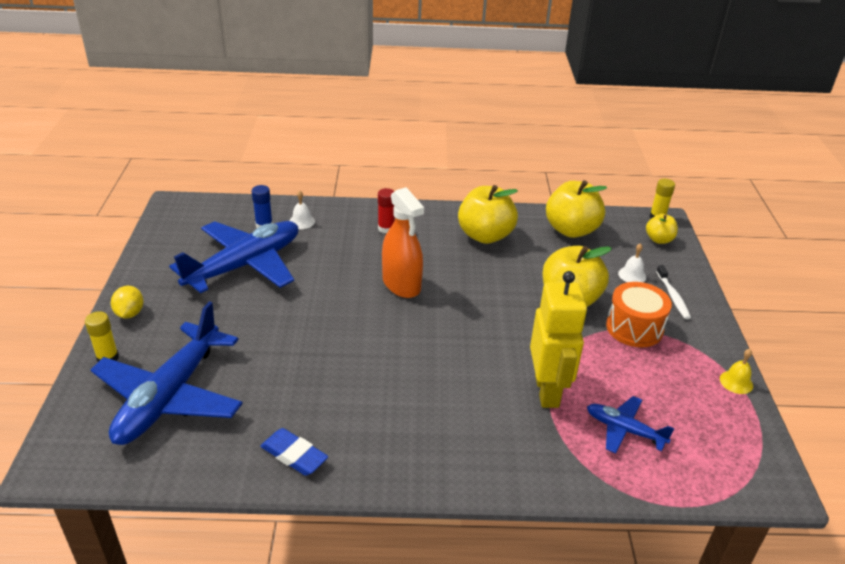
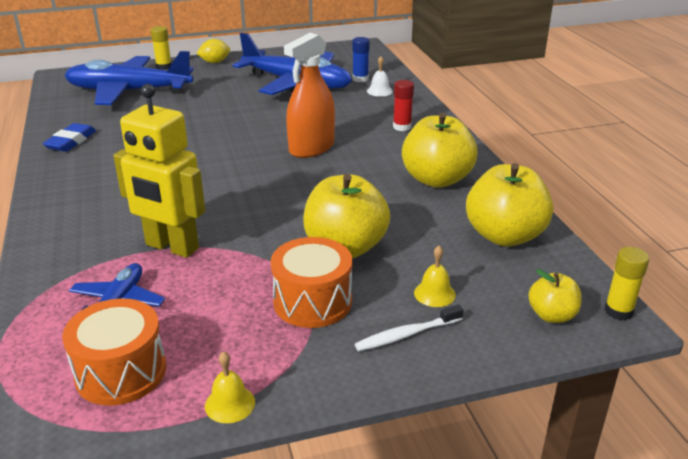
camera: 75 degrees right, 5 degrees down
(547, 391) = (171, 247): yellow robot -> yellow robot turned 45 degrees clockwise
(632, 275) = (434, 293): white bell -> yellow bell
(705, 432) = (121, 372): none -> orange drum

